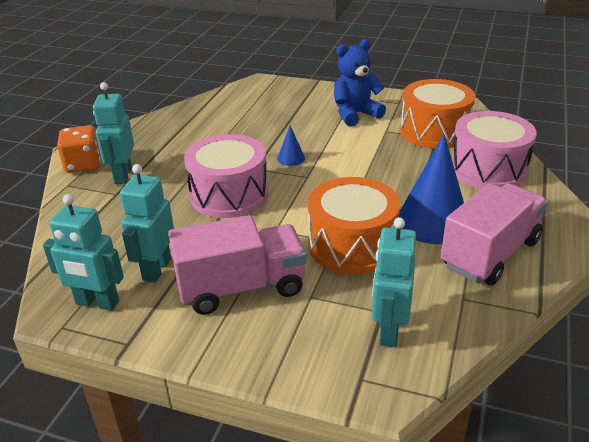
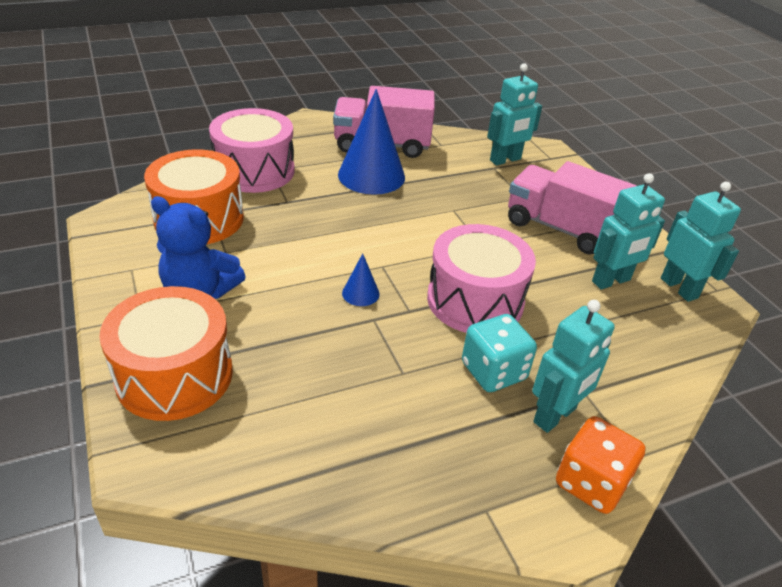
camera: 135 degrees left, 5 degrees up
(174, 172) = (493, 371): none -> turquoise dice
(352, 245) = (449, 200): orange drum -> orange drum (174, 375)

